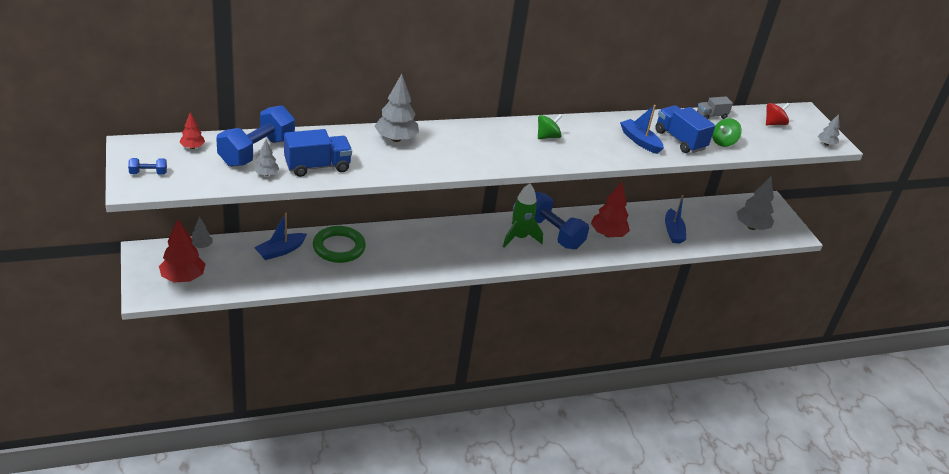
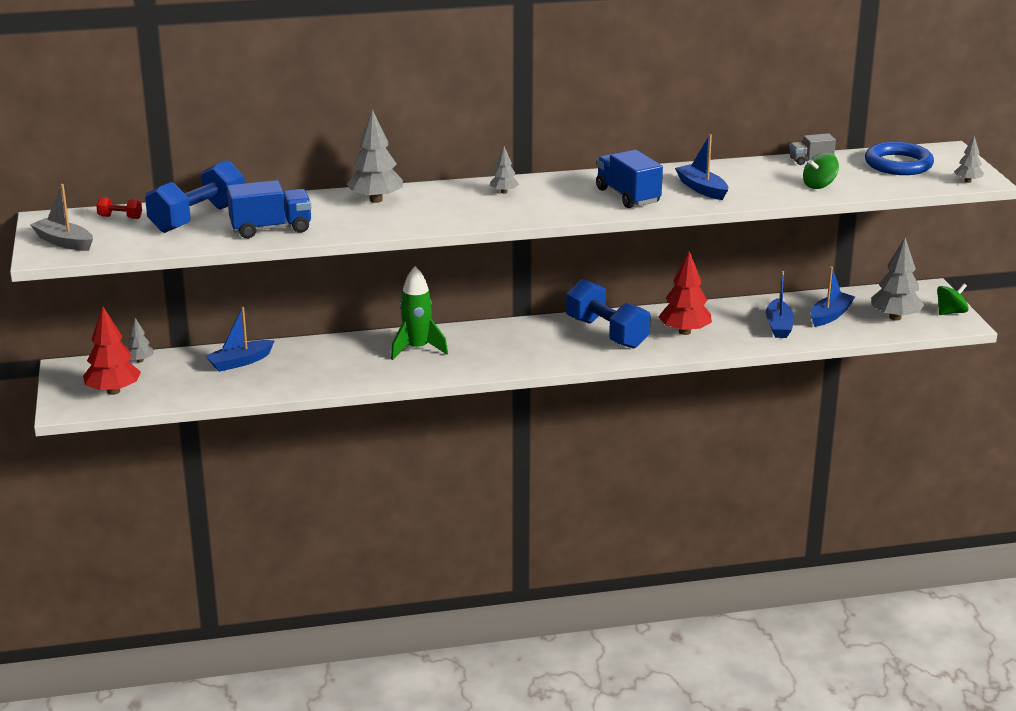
camera: 10 degrees right, 10 degrees down
(148, 173) = (64, 242): blue dumbbell -> grey boat
(192, 147) = (120, 217): red tree -> red dumbbell
(266, 174) = (206, 238): grey tree -> grey tree (504, 192)
(339, 247) = (316, 356): green ring -> none
(519, 238) = (560, 339): green rocket -> green rocket (417, 349)
(547, 137) = (576, 190): green spinning top -> green spinning top (950, 312)
(679, 140) = (758, 186): blue truck -> blue truck (627, 196)
(707, 223) = (830, 315): none -> blue boat
(774, 123) = (898, 164): red spinning top -> blue ring

